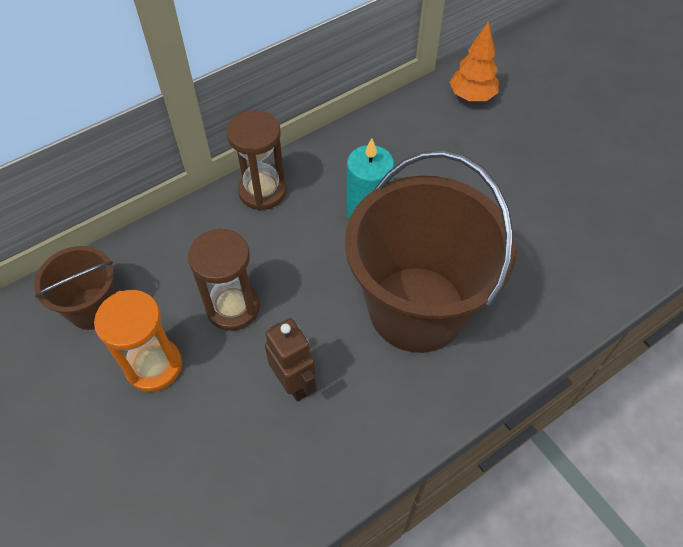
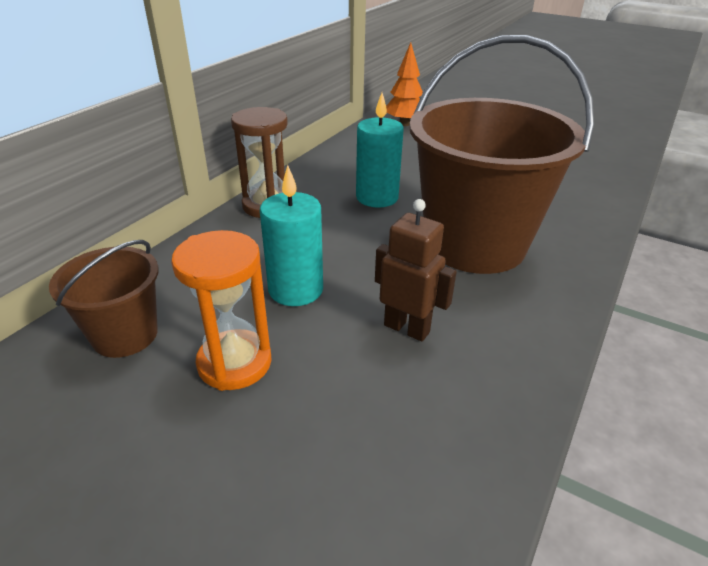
camera: 25 degrees left, 20 degrees down
(233, 307) = (296, 289): brown hourglass -> turquoise candle

